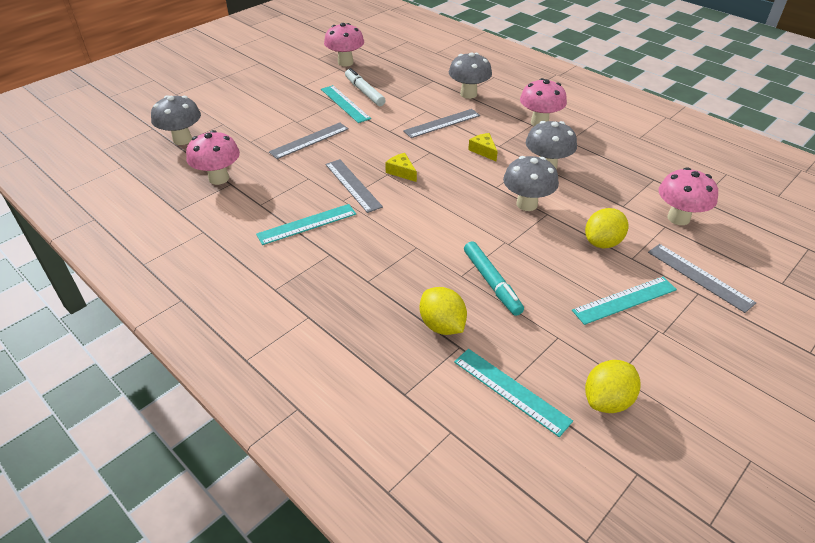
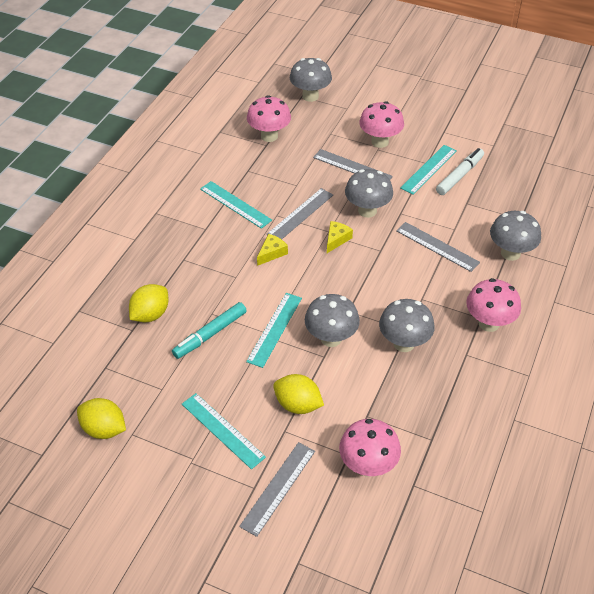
camera: 70 degrees right, 5 degrees up
(345, 62) = (509, 145): pink mushroom -> pink mushroom (380, 142)
(375, 146) = (367, 211): none -> grey mushroom
(483, 151) = (405, 289): yellow cheese -> yellow cheese (272, 253)
(510, 391) = (97, 368): turquoise ruler -> turquoise ruler (274, 329)

